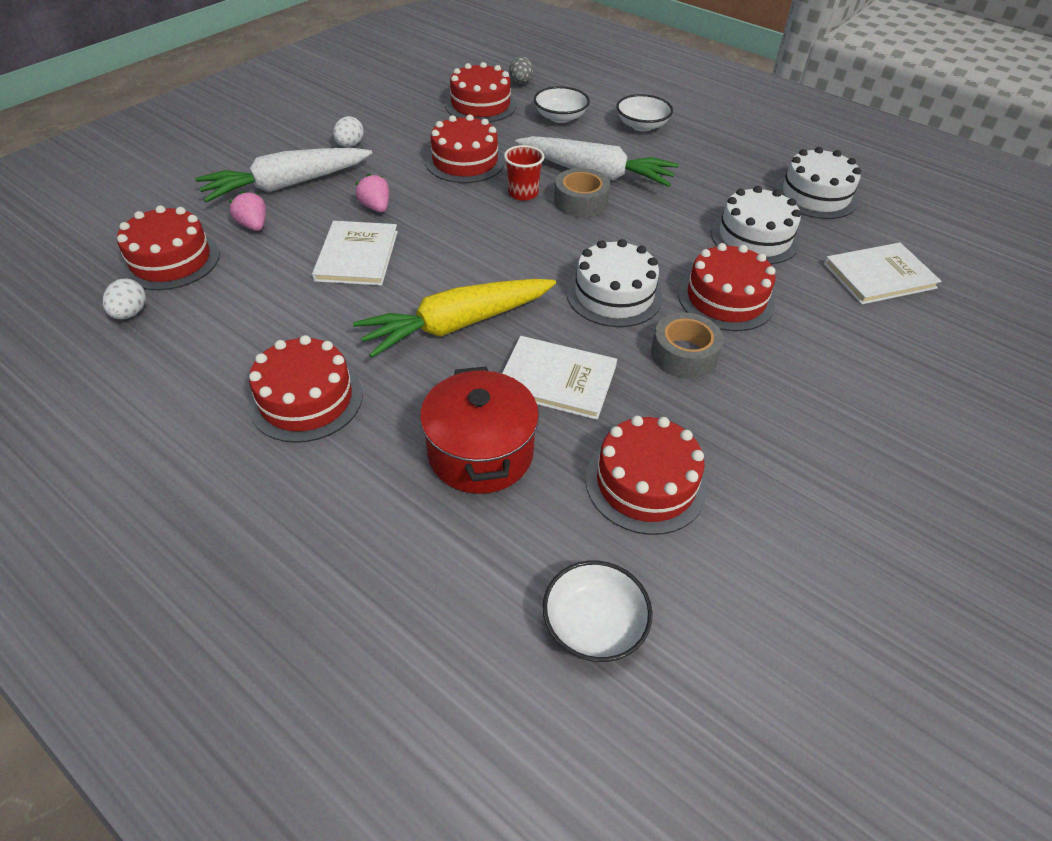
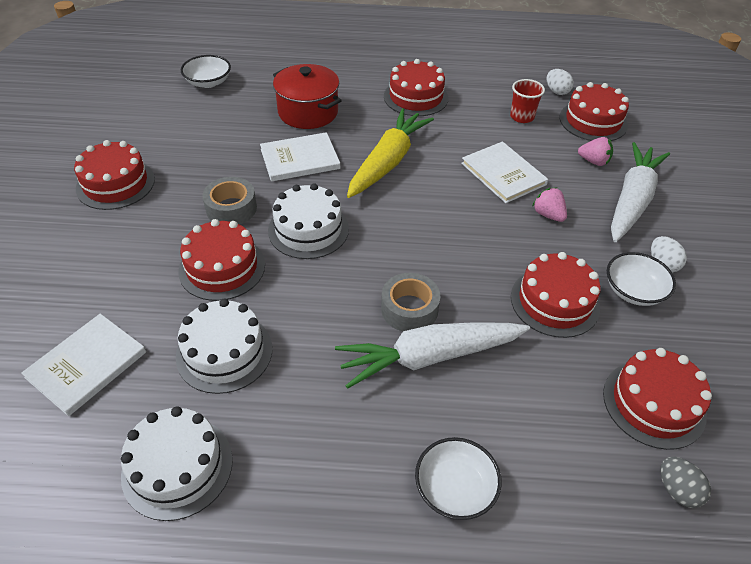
camera: 145 degrees right, 0 degrees up
(376, 207) = (548, 215): pink strawberry -> pink strawberry turned 150 degrees counterclockwise
(523, 193) = (465, 291): red cup -> red cup (522, 117)
(560, 117) = (554, 439): white bowl -> white bowl (633, 291)
(645, 483) = (215, 133): red cake -> red cake (115, 184)

